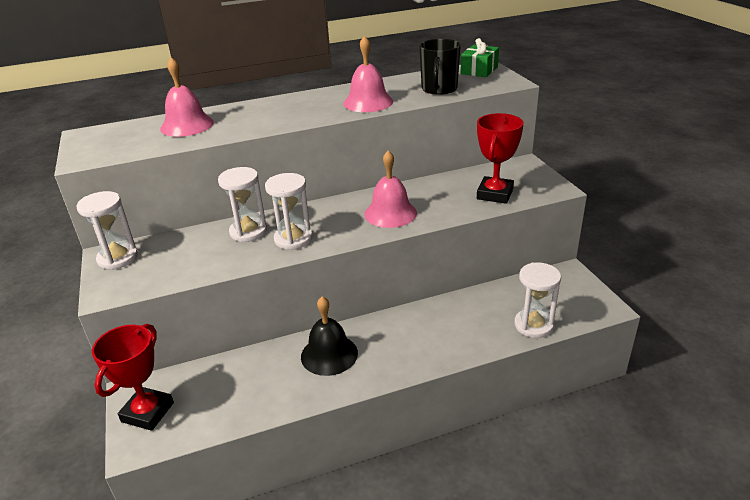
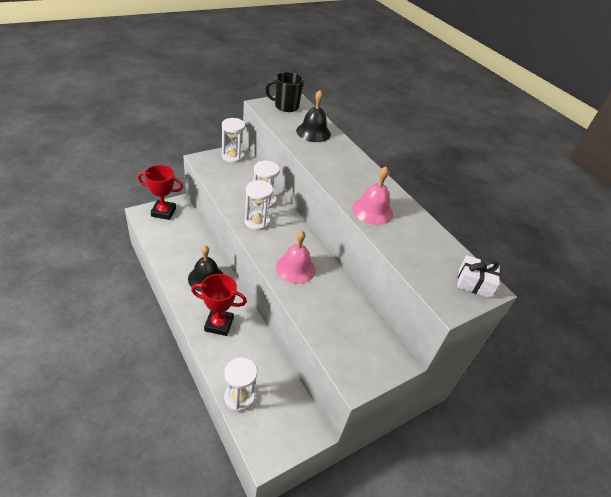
camera: 70 degrees right, 10 degrees up
(187, 125) = (313, 132): pink bell -> black bell
(439, 89) = (415, 253): black mug -> black mug (286, 106)
(479, 70) = (474, 283): green gift -> white gift
(495, 194) = (336, 335): red trophy -> red trophy (219, 324)

